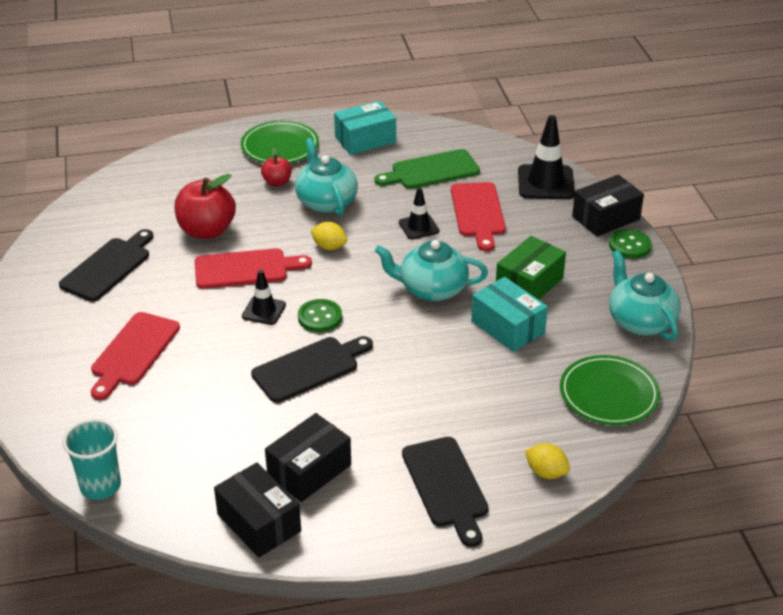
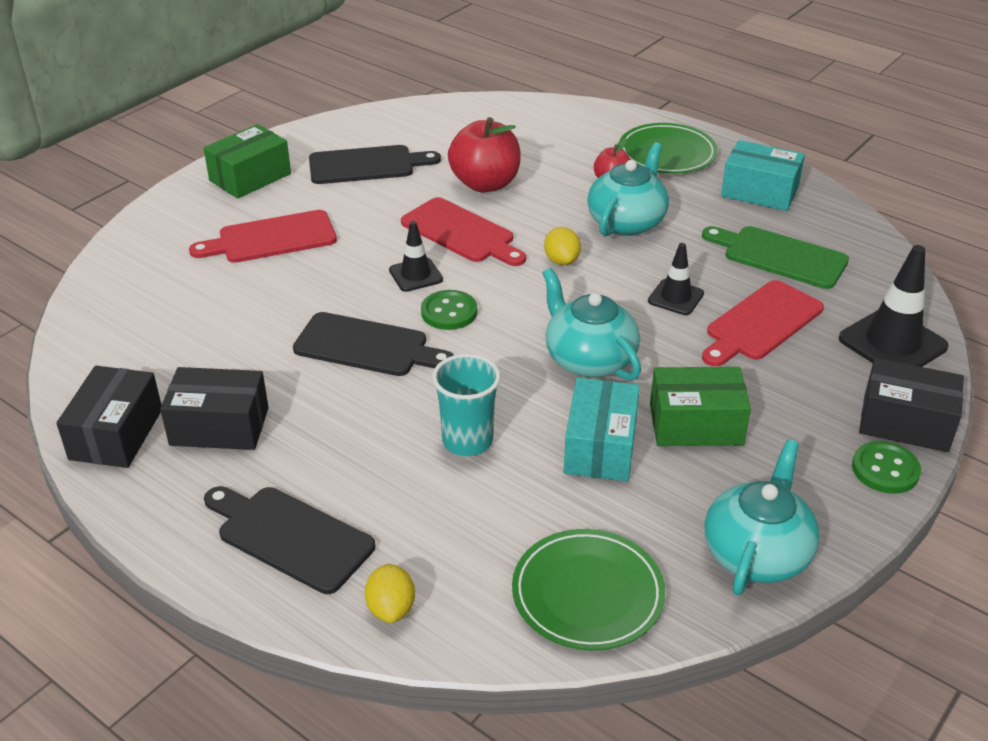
camera: 50 degrees right, 0 degrees up
(40, 326) = (250, 177): none -> green box
(100, 486) = (82, 316): turquoise cup -> turquoise cup (467, 441)
(446, 486) = (290, 537): black cutting board -> black cutting board turned 90 degrees clockwise

